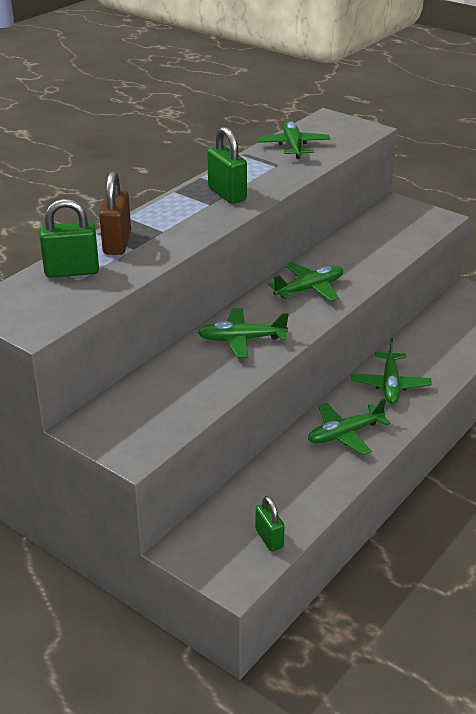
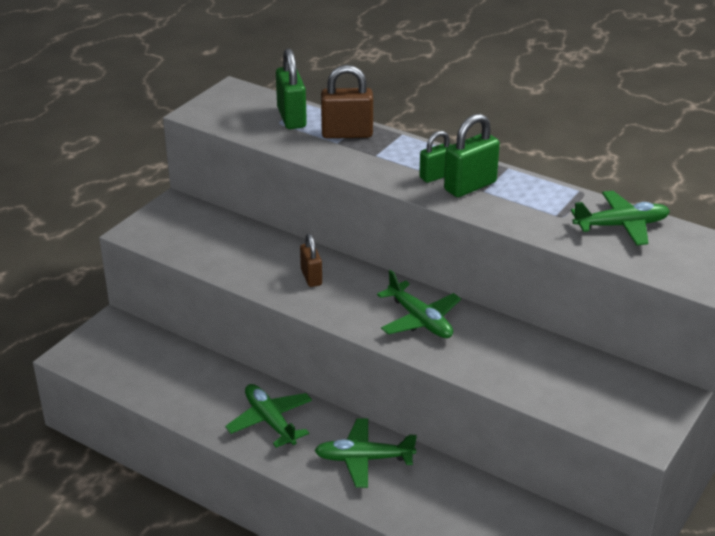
camera: 85 degrees right, 0 degrees up
(241, 339) = (311, 277): green plane -> brown padlock
(269, 538) = (119, 373): green padlock -> green padlock (436, 176)

